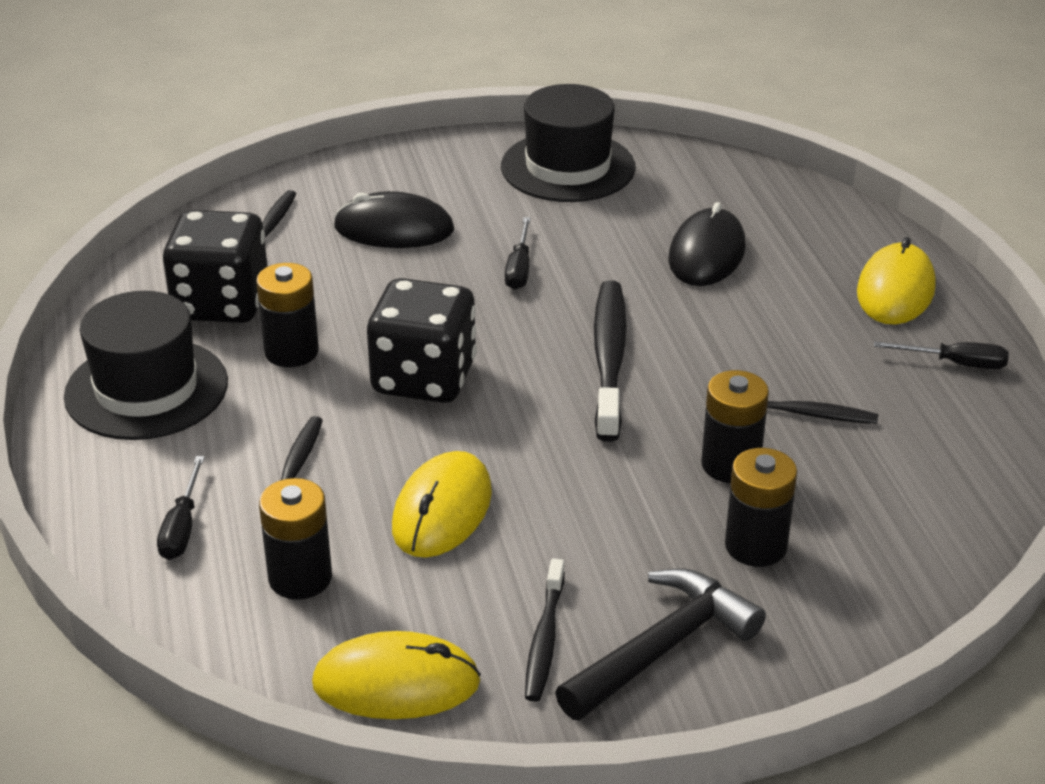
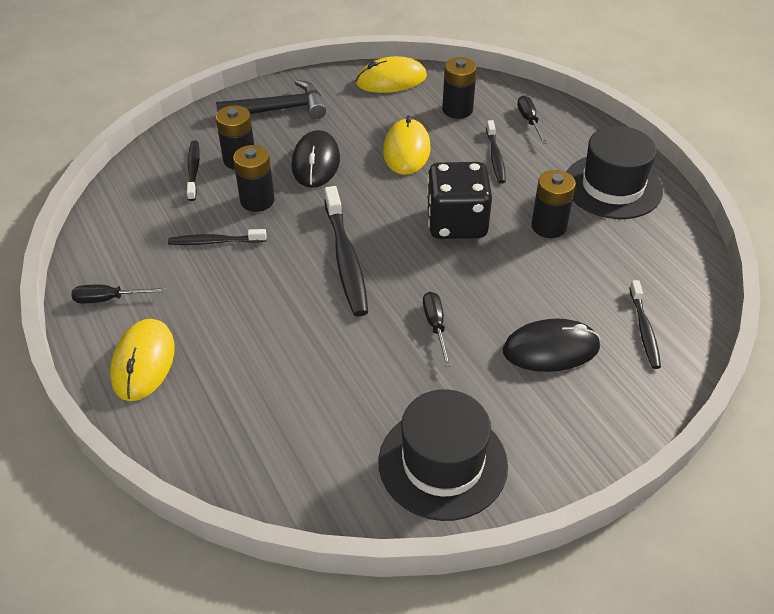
camera: 165 degrees right, 10 degrees up
(221, 303) = (621, 254): black dice -> none
(544, 639) = (333, 104): black toothbrush -> black toothbrush (193, 170)
(662, 648) = (279, 109): black hammer -> black hammer turned 135 degrees counterclockwise
(707, 254) = (295, 372): black mouse -> black mouse (316, 162)

